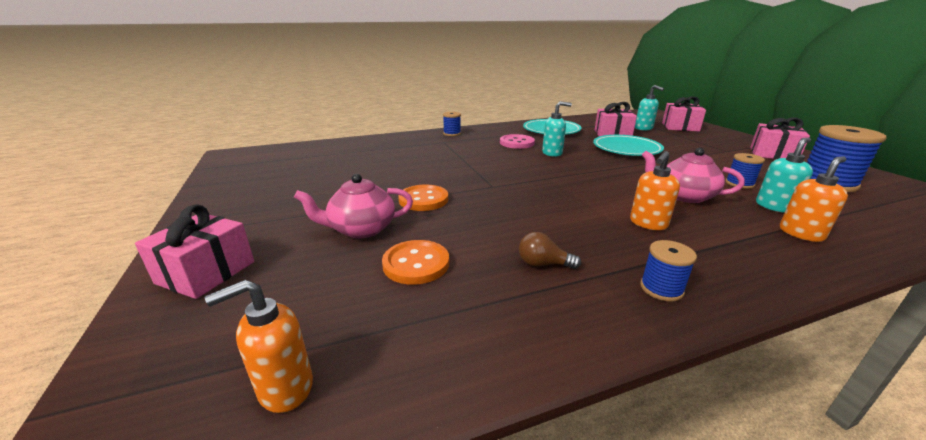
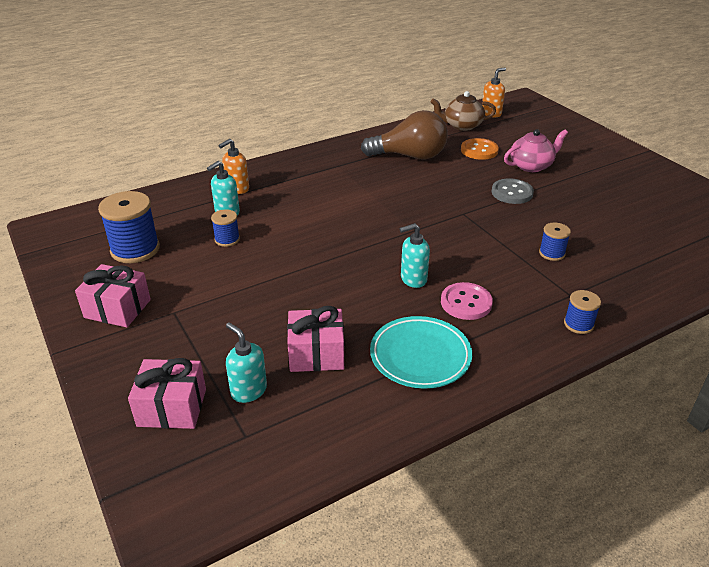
camera: 170 degrees right, 10 degrees up
(206, 272) = (581, 138): pink gift -> none
(402, 341) = (462, 125): none -> brown teapot
(423, 199) = (512, 193): orange button -> grey button
(543, 264) = (410, 156): brown light bulb -> brown light bulb, size x2.43
(626, 149) = (313, 300): turquoise plate -> none
(648, 223) = (339, 187): orange soap dispenser -> none
(661, 288) = (350, 151): blue spool -> blue spool (552, 253)
(684, 196) = (294, 217): pink teapot -> none

